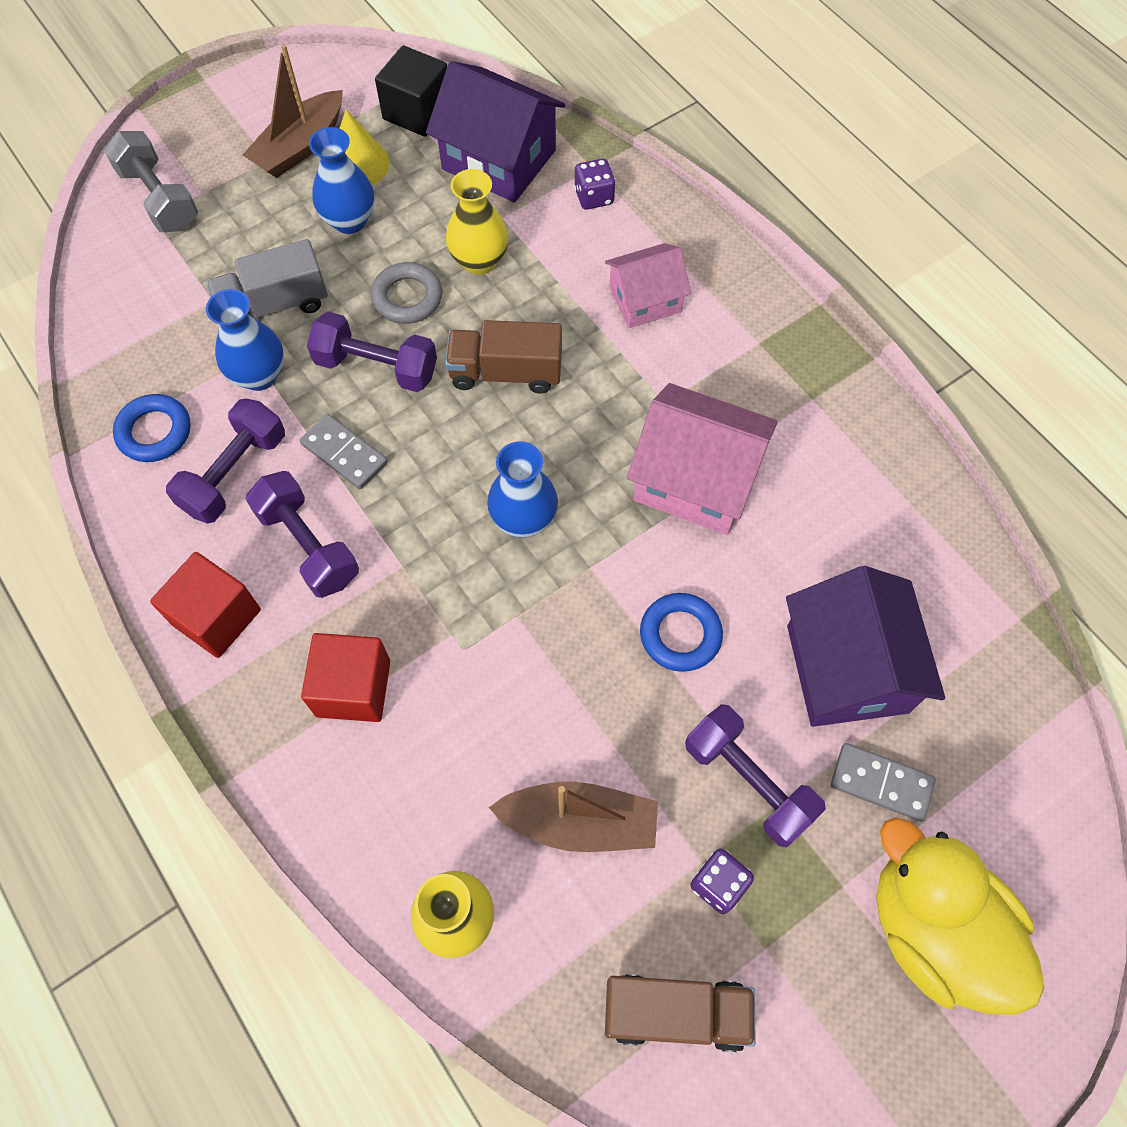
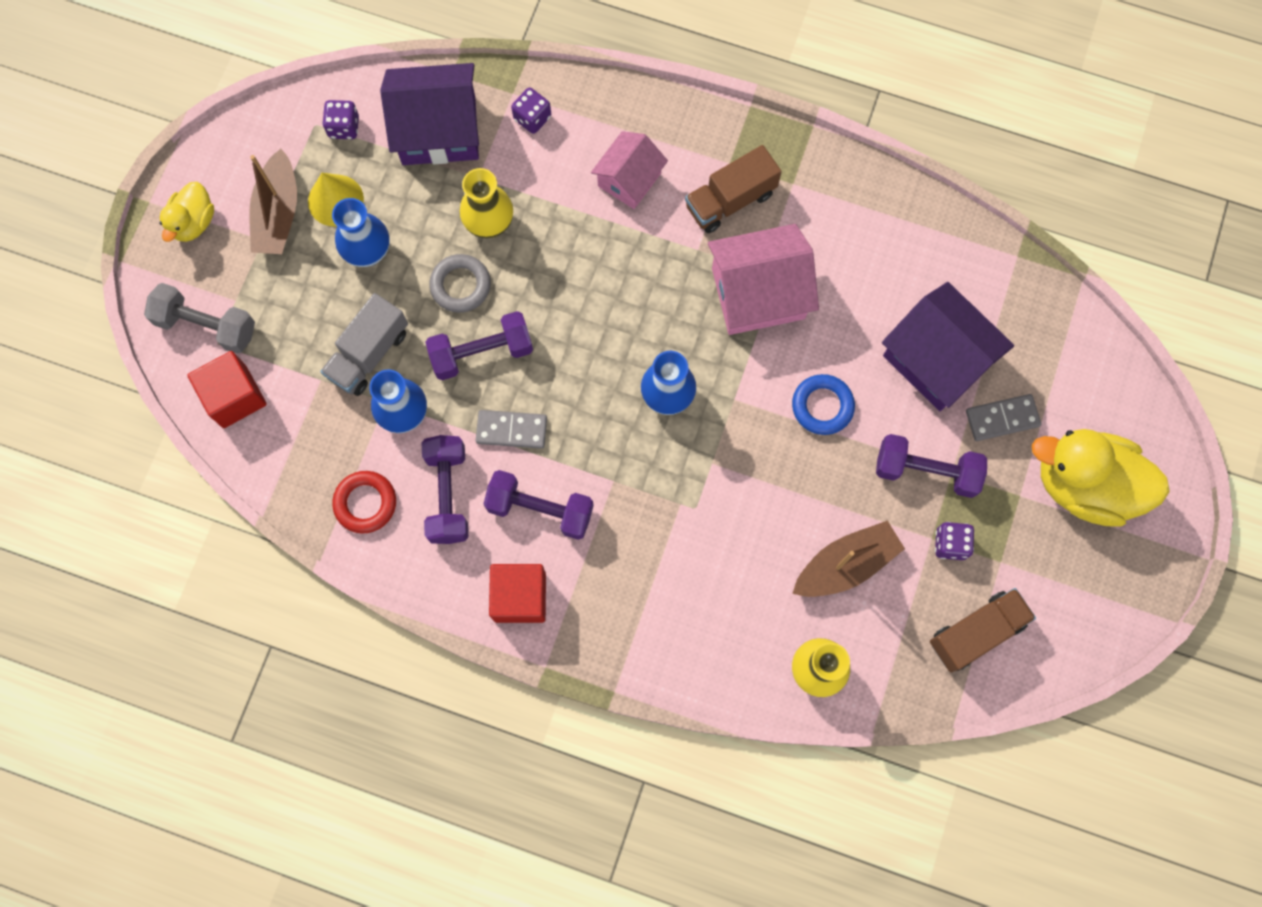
camera: 35 degrees left, 10 degrees up
(154, 432) = (365, 503): blue ring -> red ring
(225, 114) = (193, 222): none -> yellow duck
(353, 688) = (646, 580): red cube -> red cube (234, 397)
(417, 112) = (344, 127): black cube -> purple dice
(506, 372) = (575, 298): brown truck -> brown truck (730, 200)

